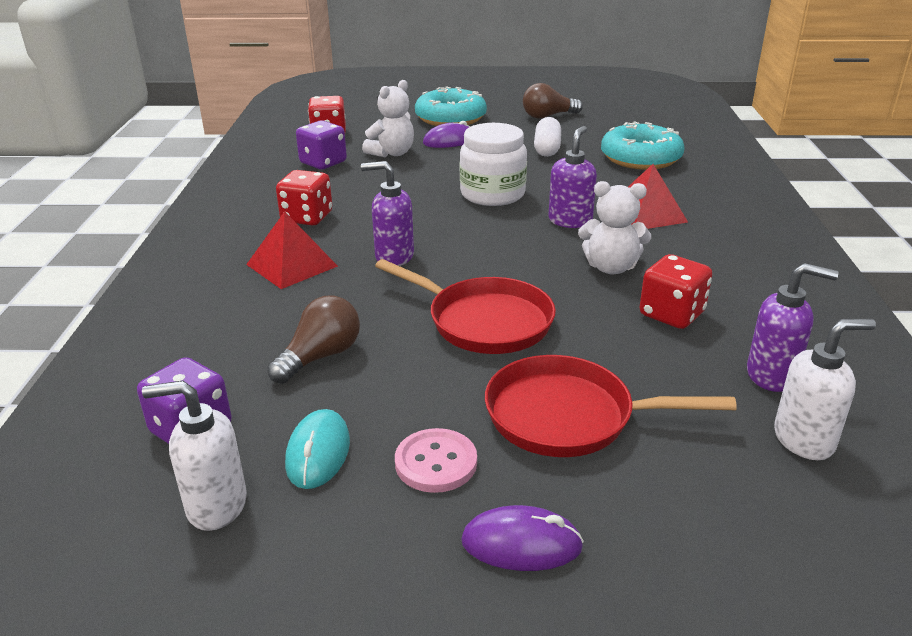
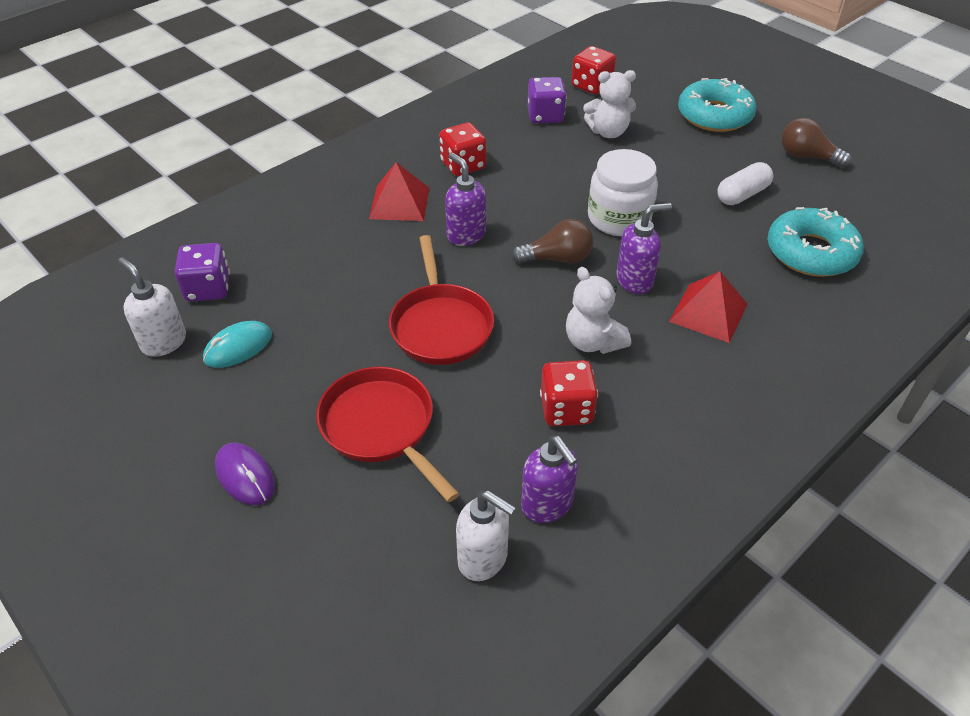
camera: 45 degrees right, 15 degrees up
(320, 356) = (321, 285): brown light bulb -> brown light bulb (557, 258)
(436, 462) = (277, 398): pink button -> none
(449, 141) = (672, 142): purple mouse -> none

